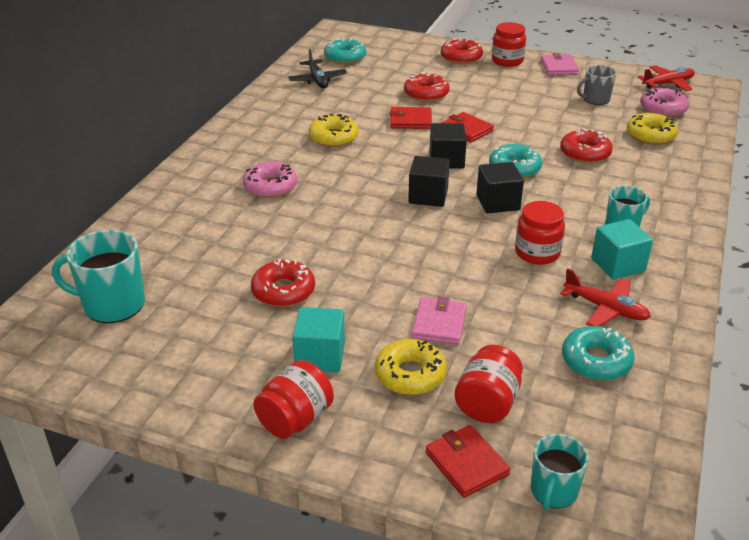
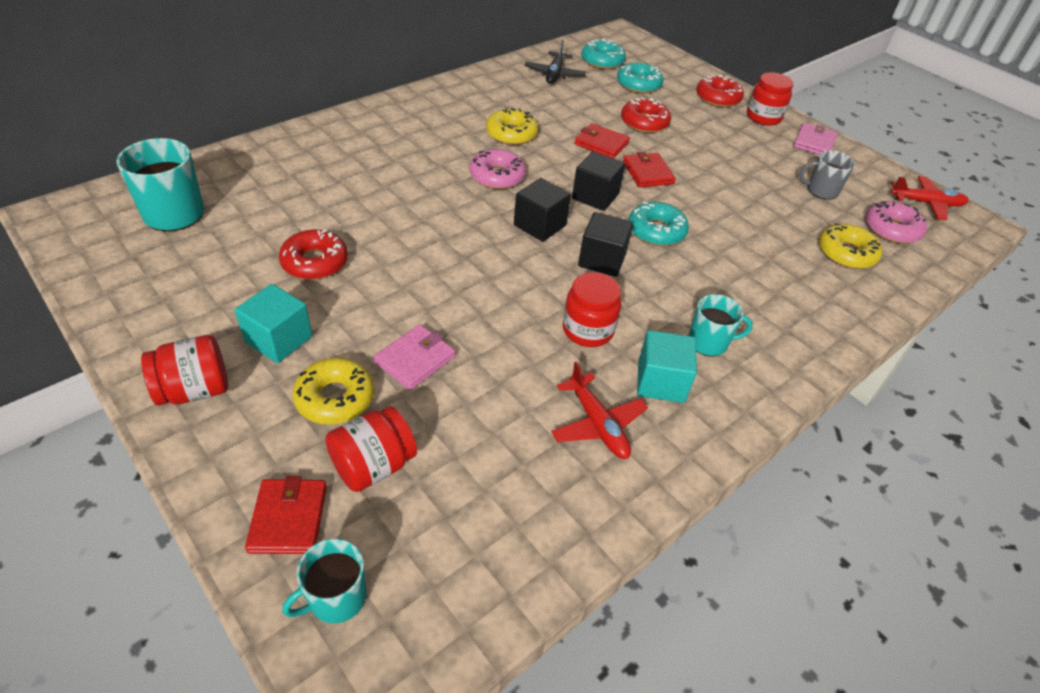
camera: 25 degrees right, 10 degrees up
(270, 187) = (408, 159): pink donut -> pink donut (497, 176)
(585, 153) = (749, 244): red donut -> none
(596, 361) = (527, 477): turquoise donut -> turquoise donut (638, 84)

